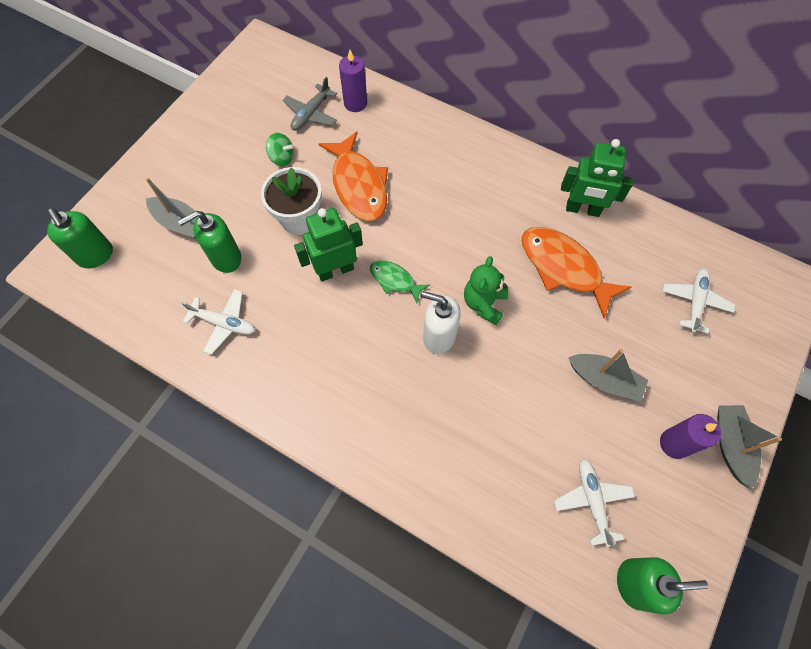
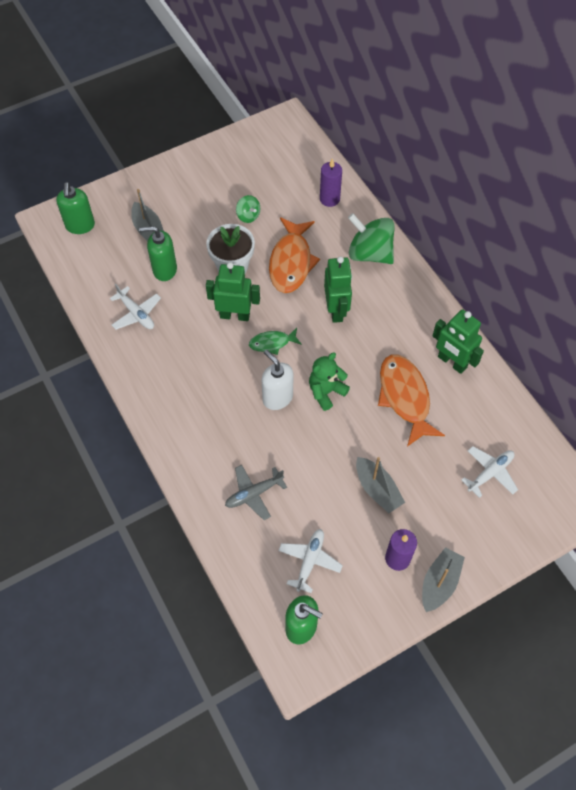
camera: 30 degrees right, 5 degrees down
(311, 114) = (290, 192): grey plane -> grey plane (254, 494)
(394, 280) = (272, 343): green fish -> green fish turned 75 degrees counterclockwise
(431, 139) = (370, 253): none -> green spinning top
(437, 212) = (336, 310): none -> green robot

